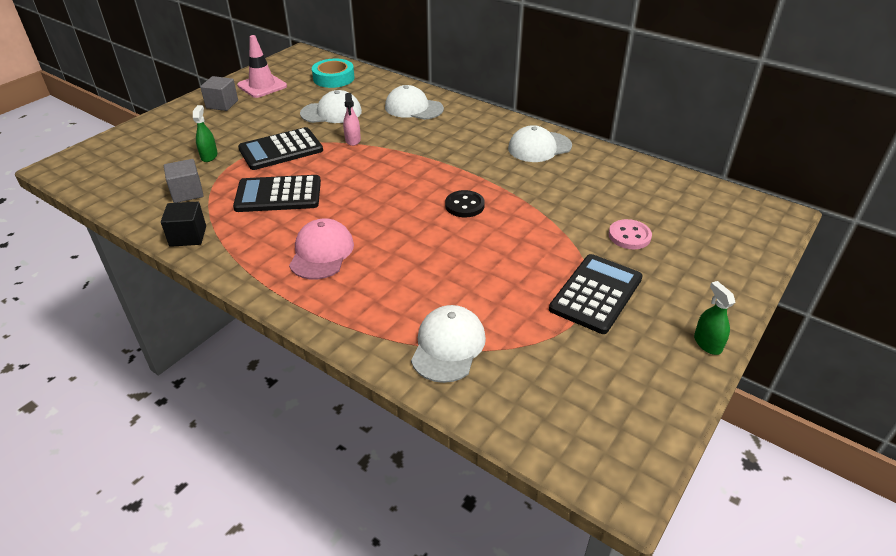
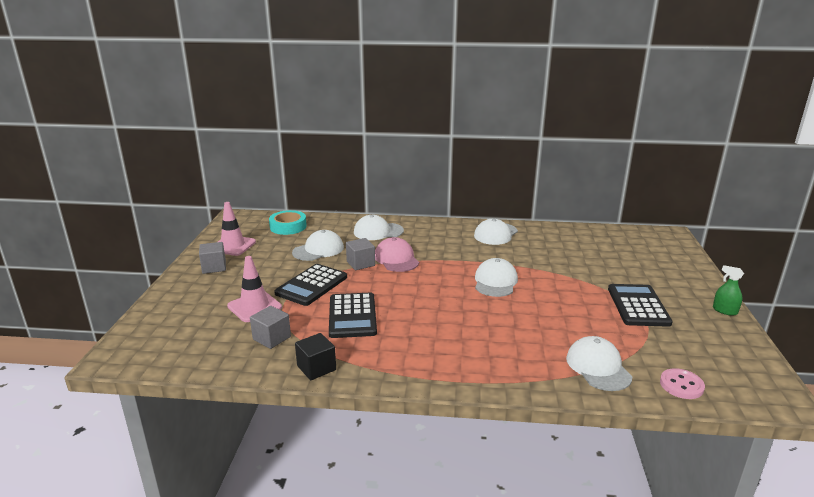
camera: 30 degrees left, 15 degrees down
(209, 156) = (254, 307): green spray bottle -> pink traffic cone
(278, 195) = (352, 316): black calculator -> black calculator turned 60 degrees counterclockwise
(321, 253) = (438, 342): pink cap -> pink cap (396, 259)
(353, 140) = (360, 263): pink spray bottle -> grey cube
(464, 205) = (495, 281): black button -> white cap
(629, 236) = (613, 268): pink button -> pink button (681, 385)

